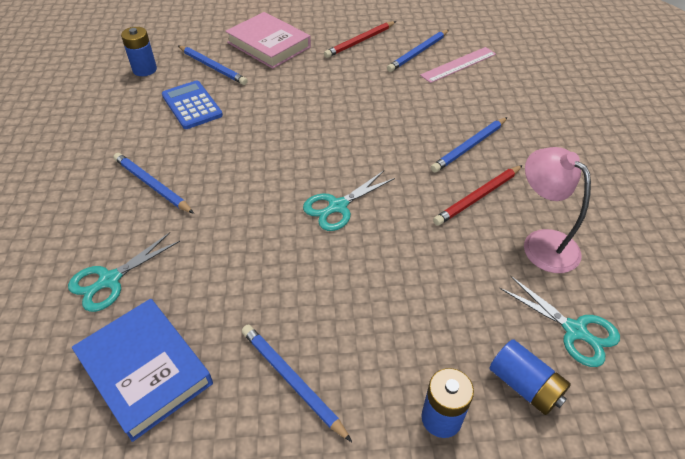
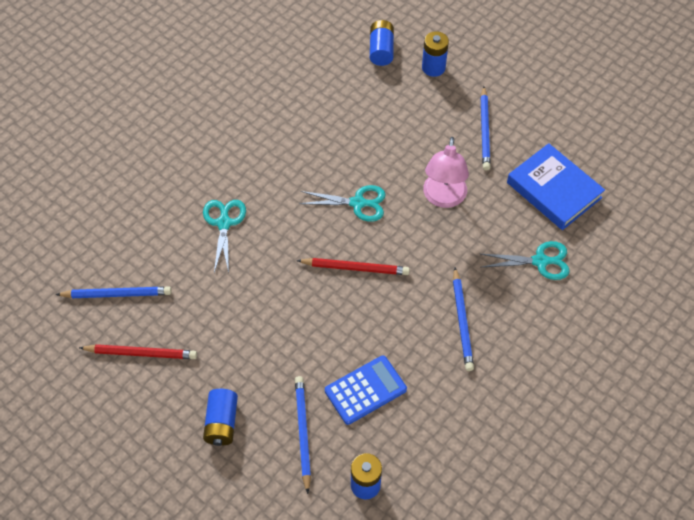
camera: 135 degrees left, 10 degrees up
(145, 370) = (554, 190): blue book -> blue book turned 45 degrees counterclockwise
(192, 105) = (365, 390): blue calculator -> blue calculator turned 135 degrees counterclockwise
(269, 45) = (222, 423): pink book -> blue battery
(458, 64) = (109, 252): pink ruler -> none
(469, 146) = (219, 176): blue pencil -> none
(478, 197) = (268, 141): red pencil -> red pencil (355, 268)
(542, 243) = (275, 91): pink lamp -> pink lamp (443, 198)
(575, 331) = (326, 48): turquoise scissors -> turquoise scissors (224, 223)

